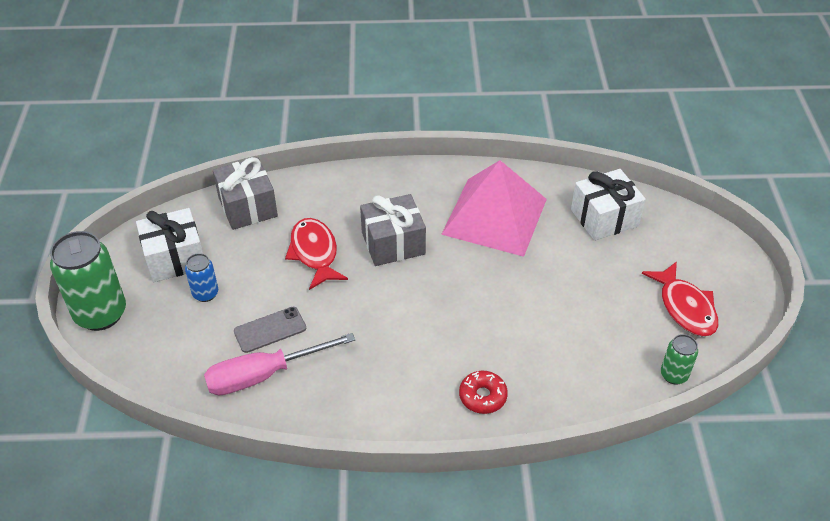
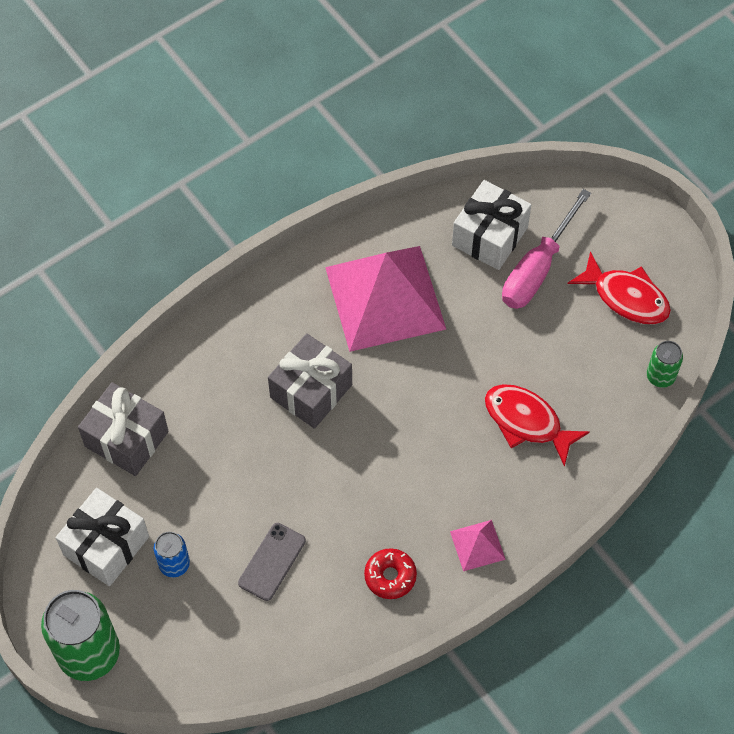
camera: 35 degrees left, 15 degrees up
(264, 375) = (307, 611): pink screwdriver -> pink screwdriver (537, 268)
(314, 253) = (243, 450): red fish -> red fish (527, 422)
(427, 407) = (477, 545): none -> pink pyramid
(482, 396) = (517, 503): red donut -> red donut (390, 576)

